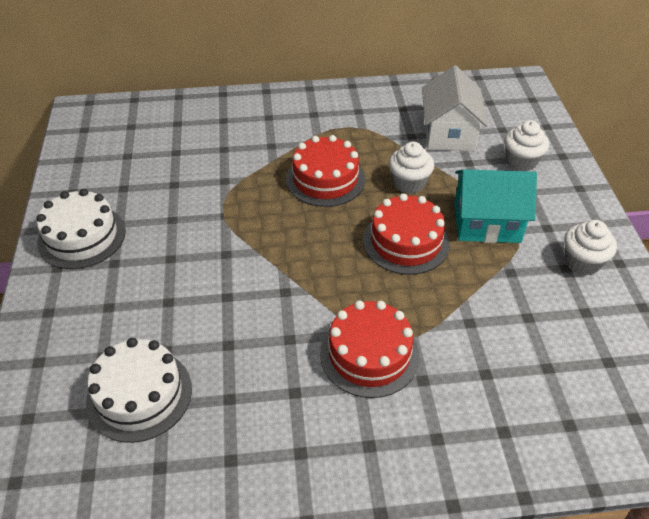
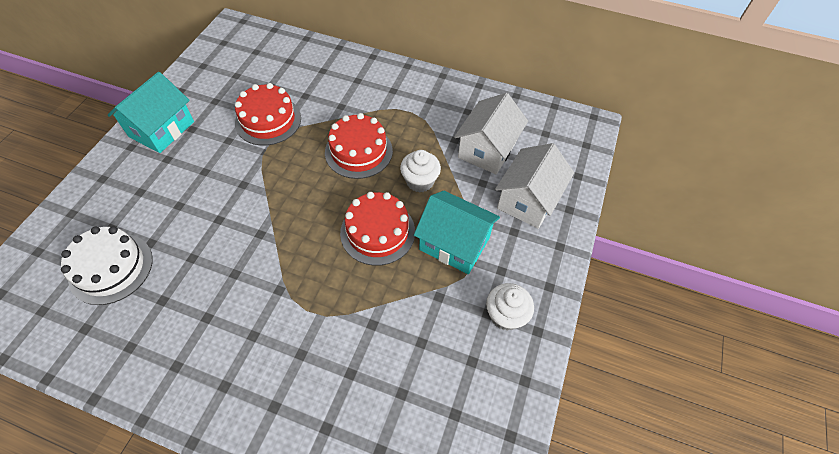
camera: 25 degrees right, 10 degrees up
(82, 237) = (162, 129): white cake -> turquoise house
(369, 354) = (279, 313): red cake -> red cake (268, 120)
(521, 161) = (528, 200): white cupcake -> white house

